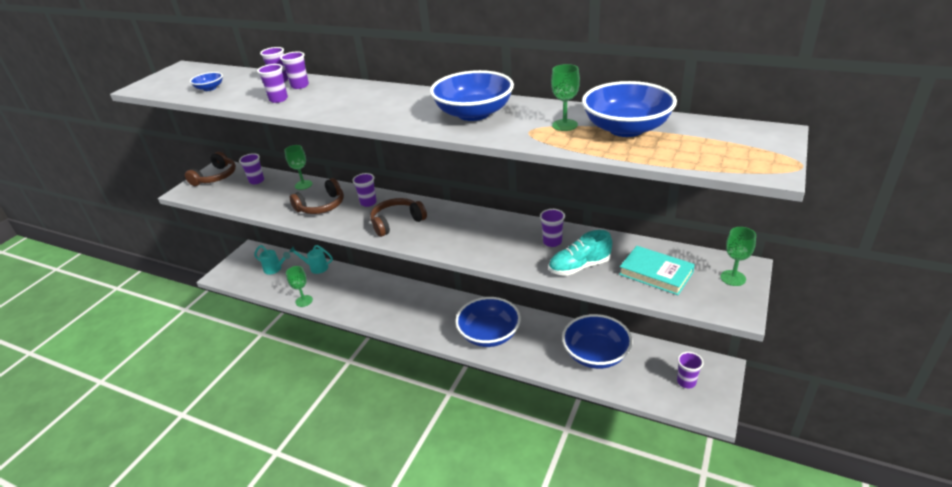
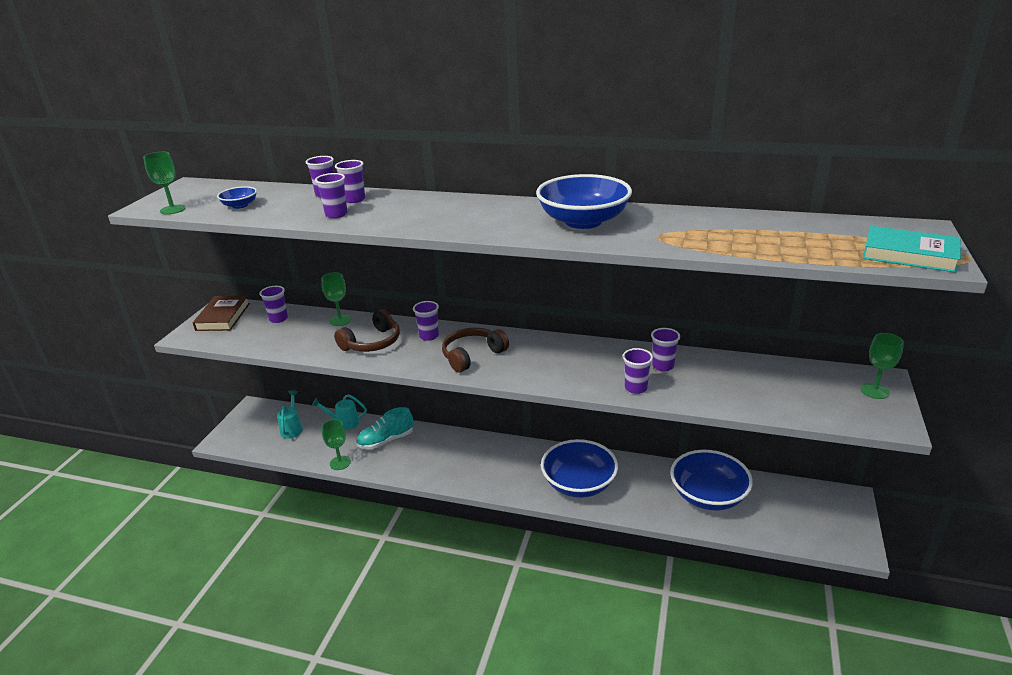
camera: 10 degrees left, 5 degrees down
(215, 177) = (223, 317): brown headphones -> brown book
(275, 269) = (292, 428): turquoise watering can -> turquoise watering can turned 105 degrees counterclockwise
(564, 125) = (694, 229): green goblet -> green goblet (173, 210)
(579, 267) = (704, 390): turquoise shoe -> turquoise shoe (386, 440)
(626, 128) = (764, 230): blue bowl -> none
(656, 273) = (791, 392): turquoise book -> turquoise book (909, 254)
(686, 382) = (817, 517): purple cup -> purple cup (636, 388)

